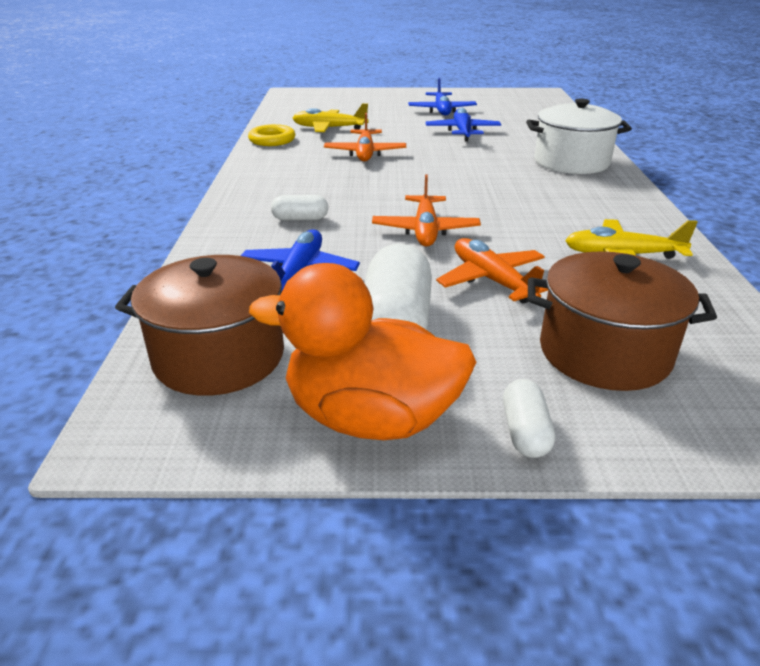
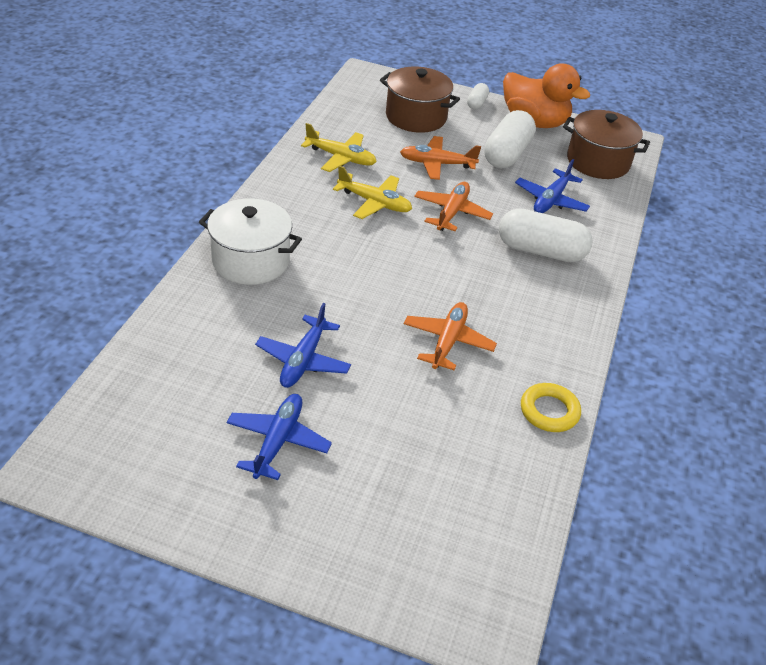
camera: 165 degrees left, 10 degrees up
(300, 219) = (541, 251): white capsule -> white capsule, size x2.02
(329, 128) = (468, 426): yellow plane -> yellow plane (374, 203)
(492, 280) = (436, 164): orange plane -> orange plane turned 105 degrees clockwise

